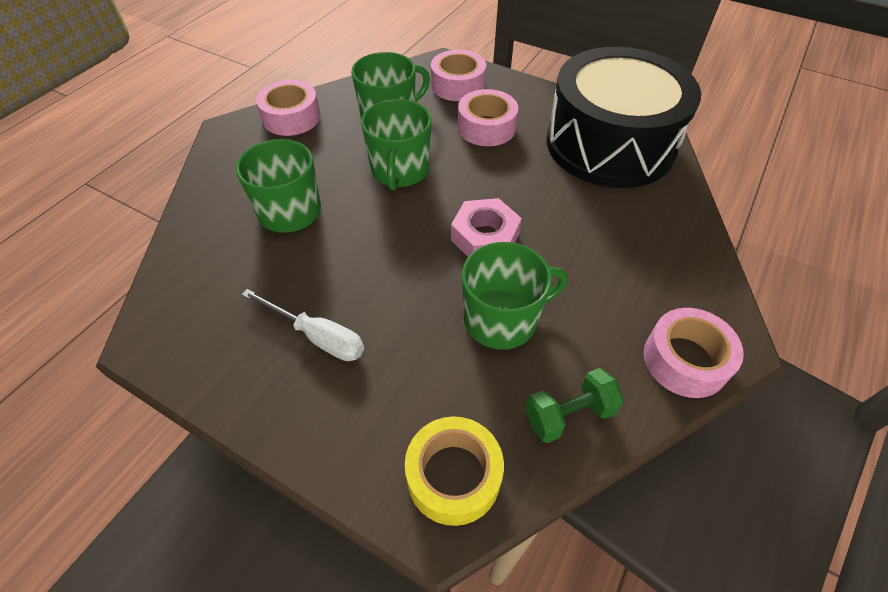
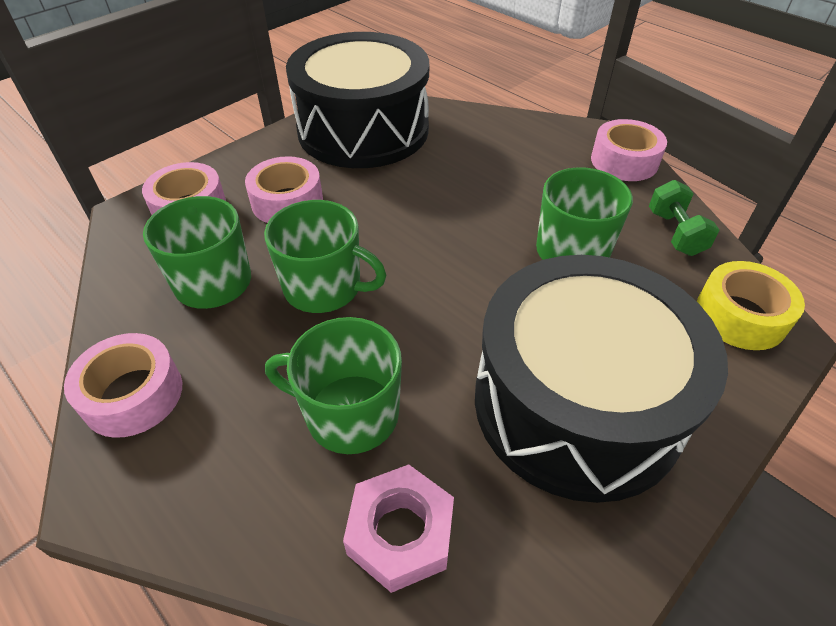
camera: 75 degrees left, 5 degrees down
(317, 336) = (577, 403): white screwdriver -> black drum
(485, 237) = (461, 239): pink nut -> pink nut (400, 532)

